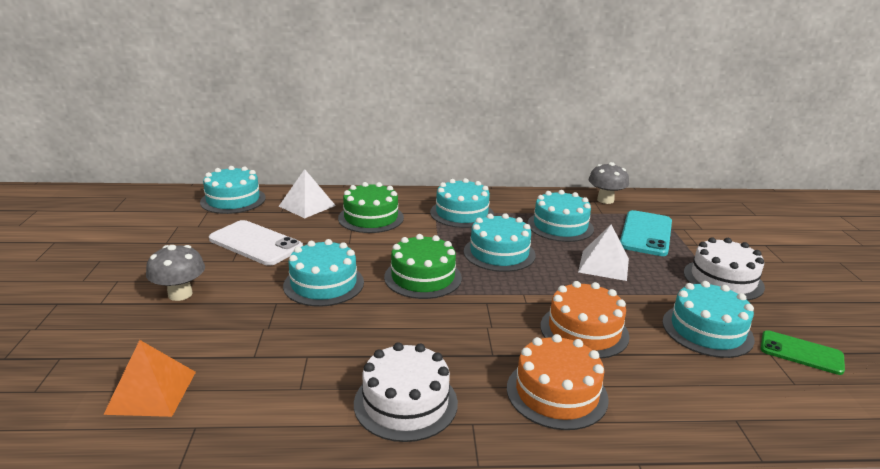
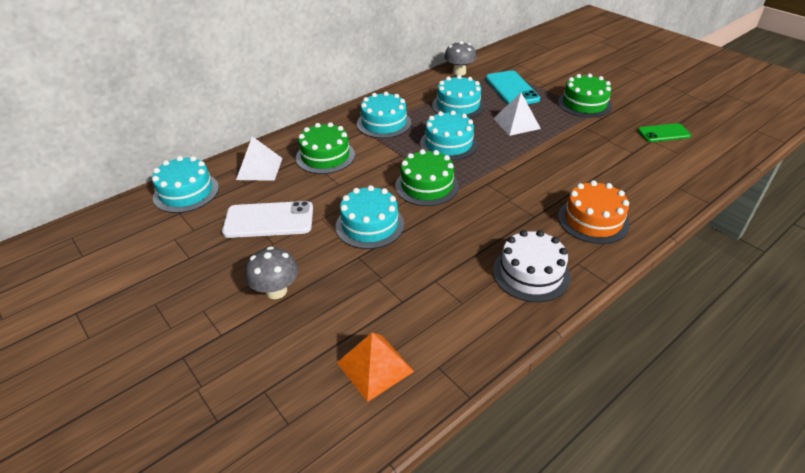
camera: 35 degrees left, 15 degrees up
(584, 331) = (559, 174): orange cake -> none
(707, 330) = (613, 141): turquoise cake -> none
(723, 279) = (584, 104): white cake -> green cake

